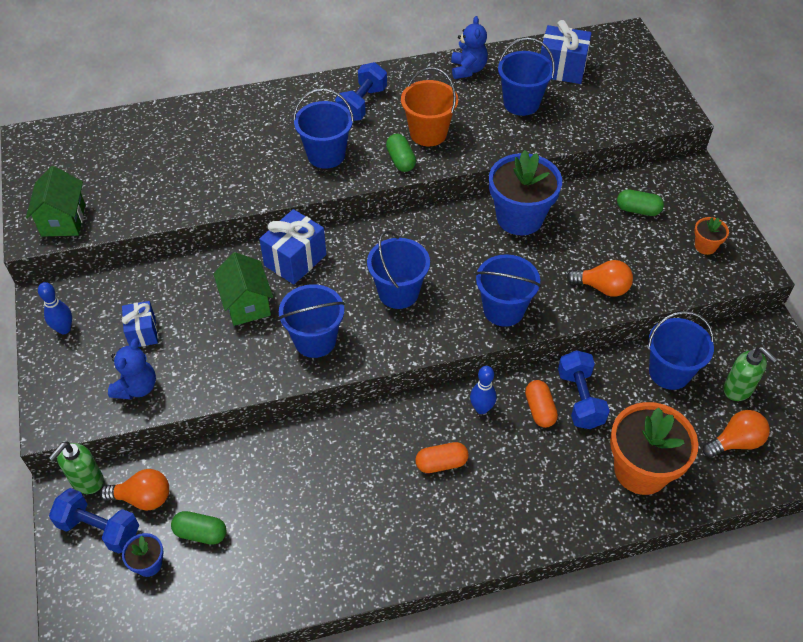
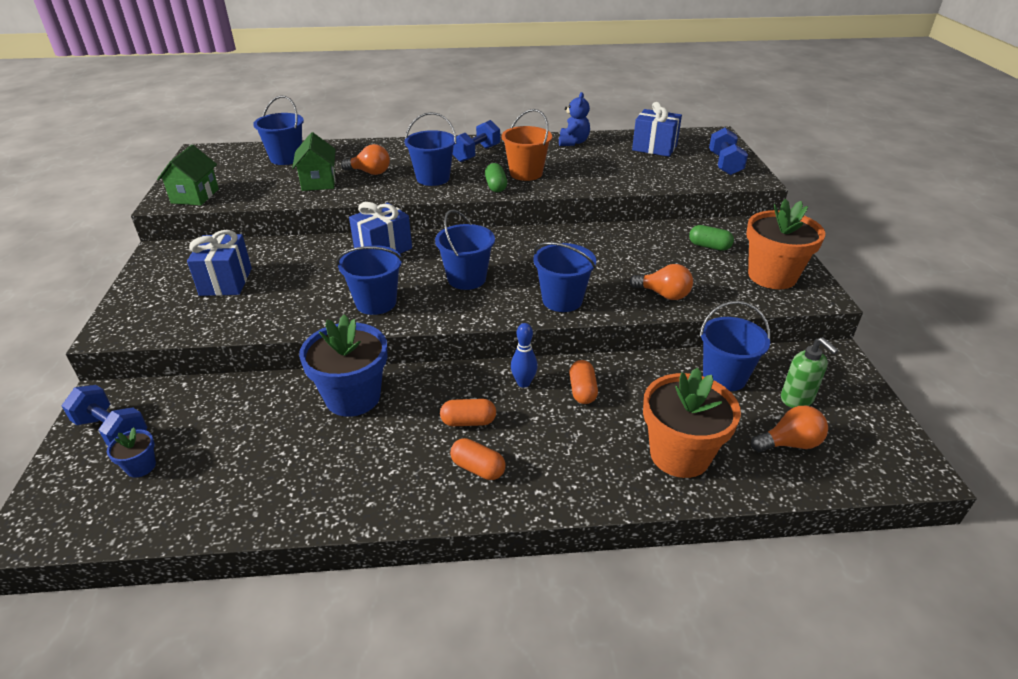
camera: 10 degrees right, 15 degrees down
(64, 329) = (161, 272): blue bowling pin -> none
(87, 481) = (124, 392): green soap dispenser -> none
(137, 387) = (198, 317): blue teddy bear -> none
(142, 332) = (226, 281): blue gift -> blue gift, size x1.56
(143, 498) = (167, 412): orange light bulb -> orange light bulb (370, 172)
(201, 533) = (205, 447): green capsule -> none
(247, 304) = (326, 273): green house -> green house (318, 182)
(464, 514) = (478, 468): none -> orange capsule
(519, 218) = (596, 241): blue flower pot -> blue flower pot (353, 397)
(521, 103) = (613, 163): blue bucket -> blue bucket (286, 158)
(580, 399) = (626, 387): blue dumbbell -> blue dumbbell (725, 164)
(705, 246) = (772, 276): orange flower pot -> orange flower pot, size x2.20

